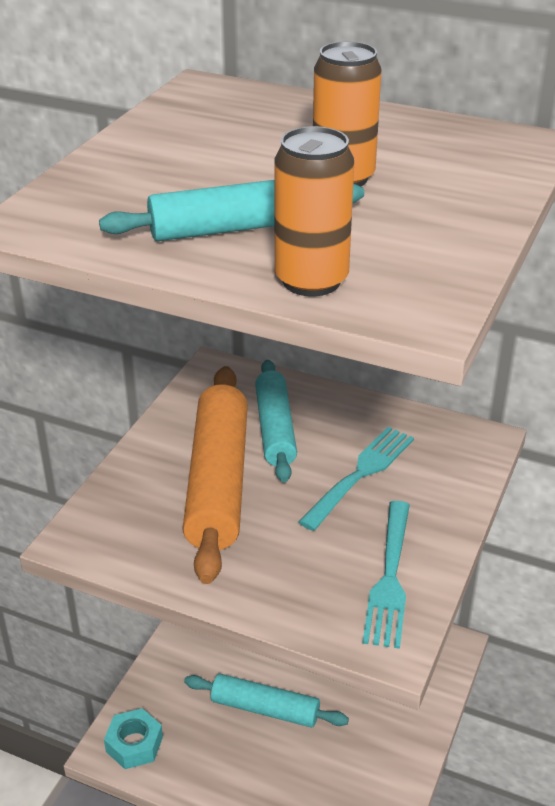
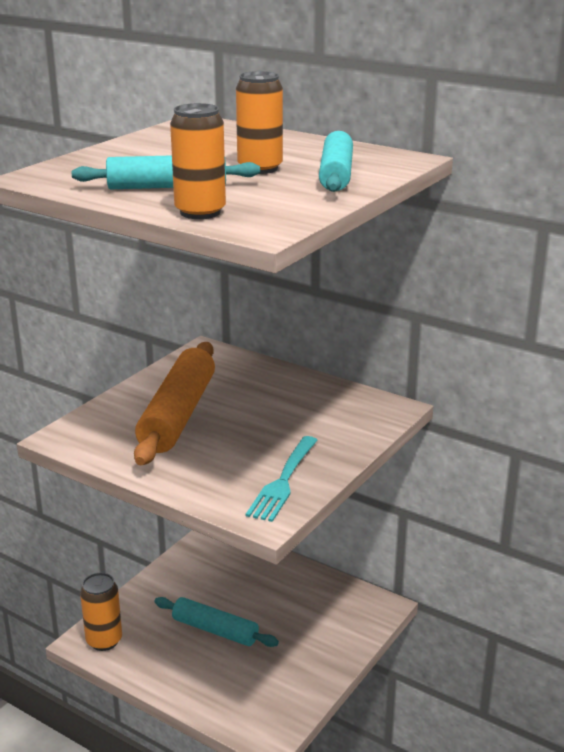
camera: 10 degrees right, 10 degrees down
(134, 744) = (104, 640): turquoise nut -> orange can
(275, 429) = (235, 388): turquoise rolling pin -> turquoise rolling pin (336, 174)
(360, 475) = (288, 420): turquoise fork -> none

